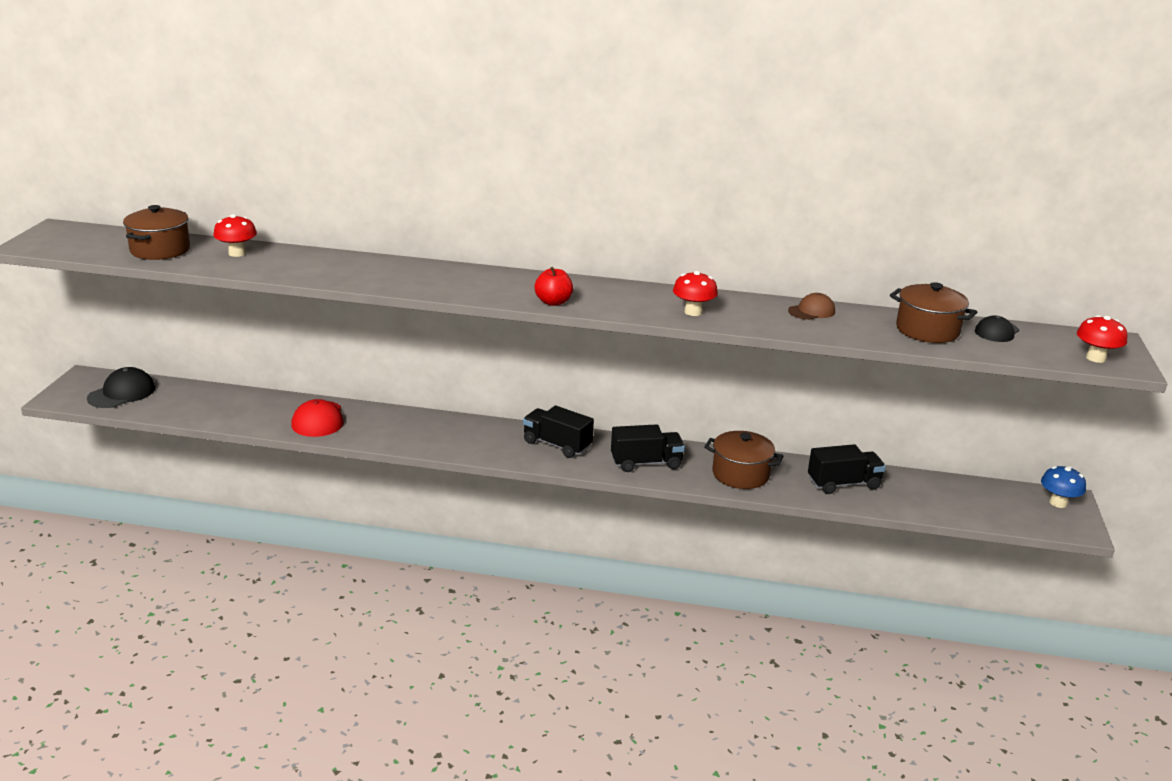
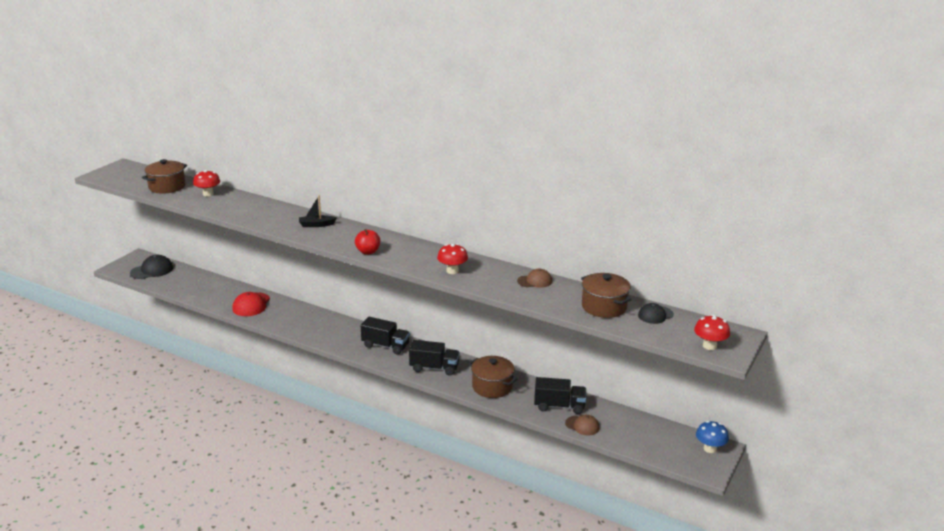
camera: 20 degrees right, 0 degrees up
(444, 276) = (316, 225): none -> black boat
(557, 445) = (385, 346): black truck -> black truck turned 150 degrees clockwise
(891, 503) = (582, 425): none -> brown cap

